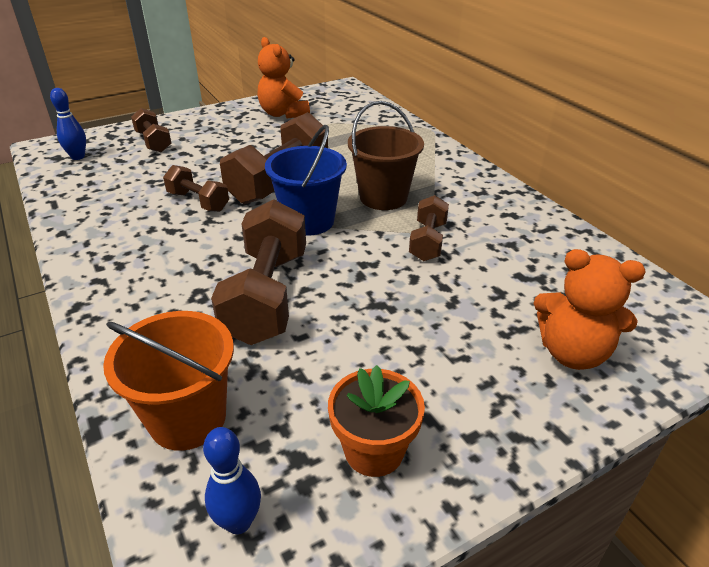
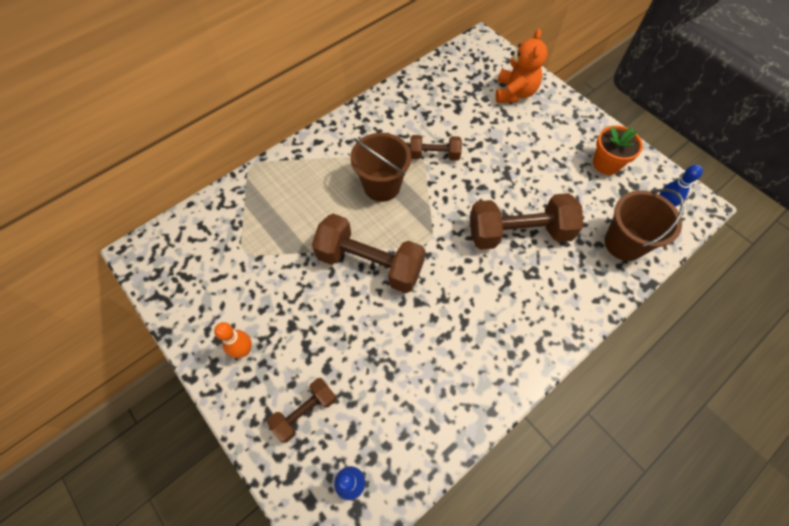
camera: 100 degrees left, 25 degrees up
(188, 418) = (624, 243): orange bucket -> brown bucket
(198, 202) = (417, 317): brown dumbbell -> none
(228, 121) = (243, 350): none -> orange bowling pin
(283, 114) = (220, 298): orange teddy bear -> none
(308, 221) = (427, 228): blue bucket -> none

